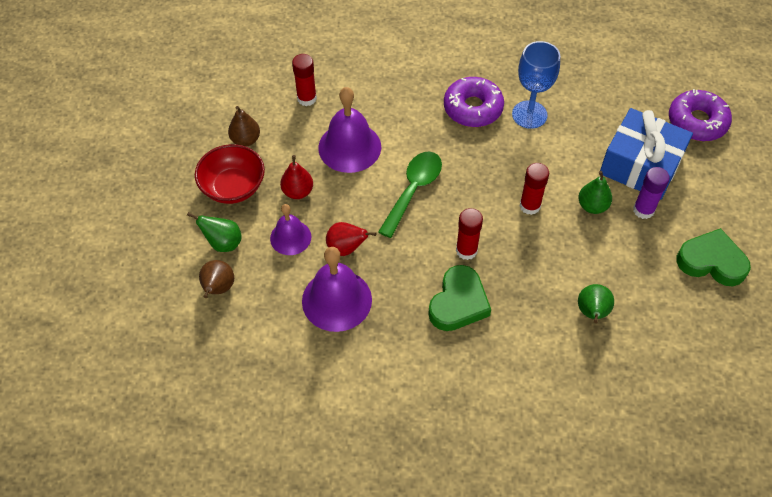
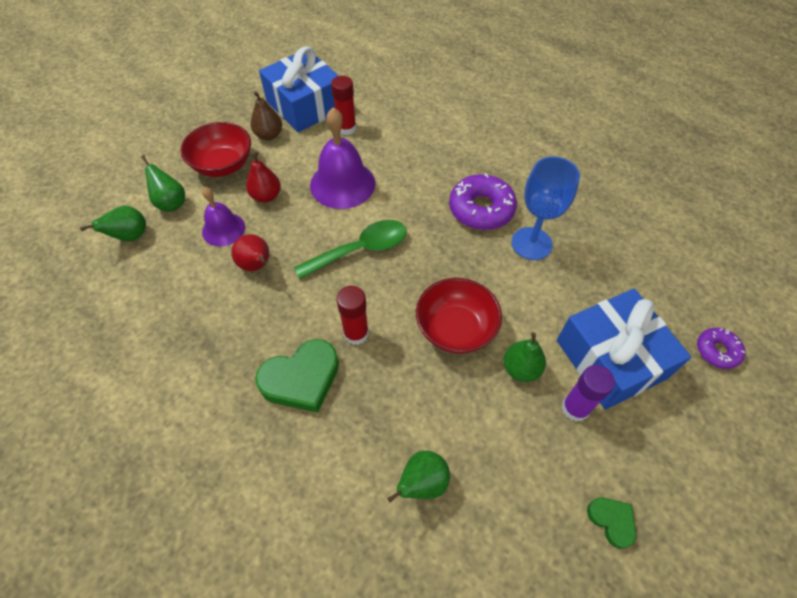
camera: 35 degrees right, 0 degrees up
(218, 288) = (130, 236): brown pear -> green pear
(250, 96) = (305, 105): none -> blue gift
(336, 300) = (204, 305): purple bell -> none
(530, 206) = (455, 329): red glue stick -> red bowl
(697, 122) = (717, 351): purple donut -> purple donut, size x0.56
(711, 261) = (611, 521): green heart -> green heart, size x0.53

